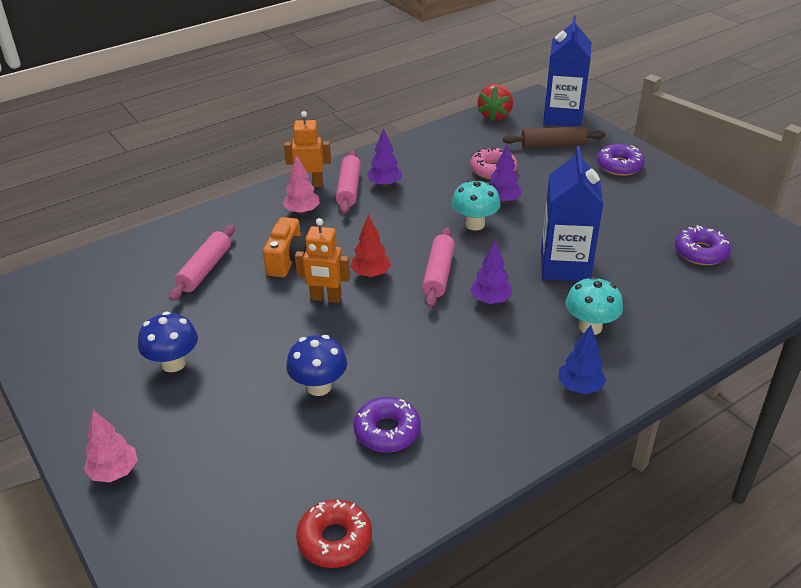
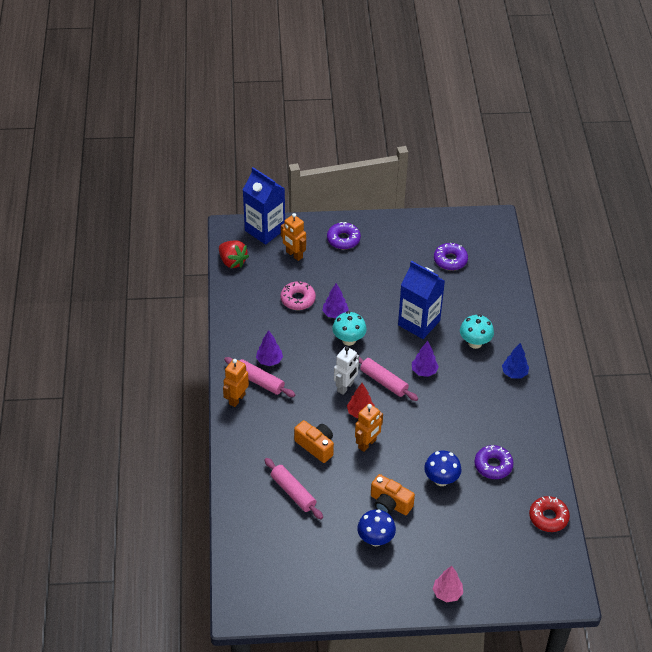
camera: 60 degrees left, 10 degrees up
(242, 354) = (390, 503): none -> orange camera
(302, 212) = (267, 417): pink tree -> none
(400, 248) = (345, 387): none -> white robot
(553, 145) = (294, 255): brown rolling pin -> orange robot

